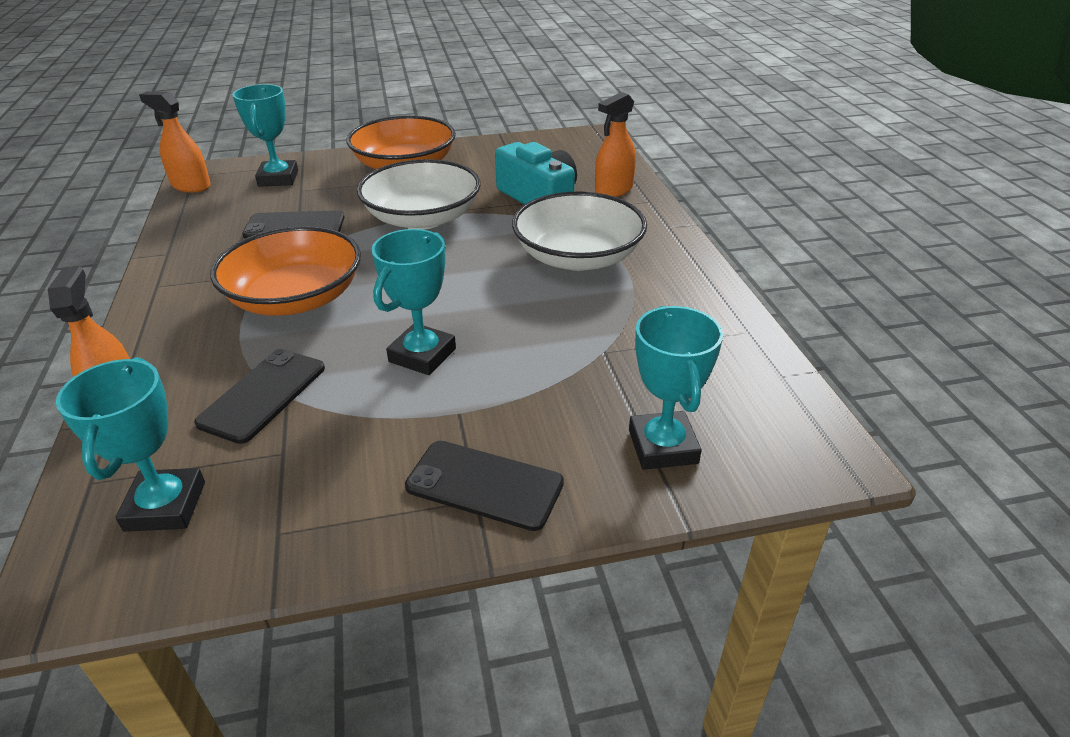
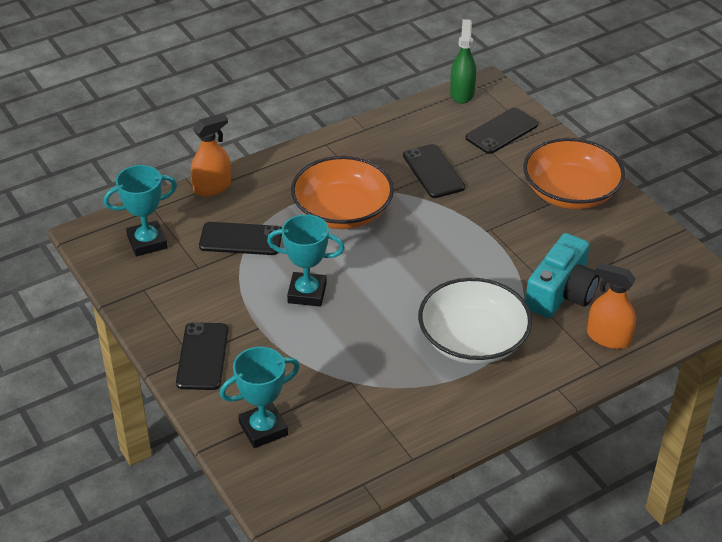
camera: 70 degrees right, 5 degrees up
(191, 186) = (462, 93): orange spray bottle -> green spray bottle
(278, 178) = (501, 131): turquoise trophy -> black phone
(422, 218) = (484, 233): white bowl -> none

